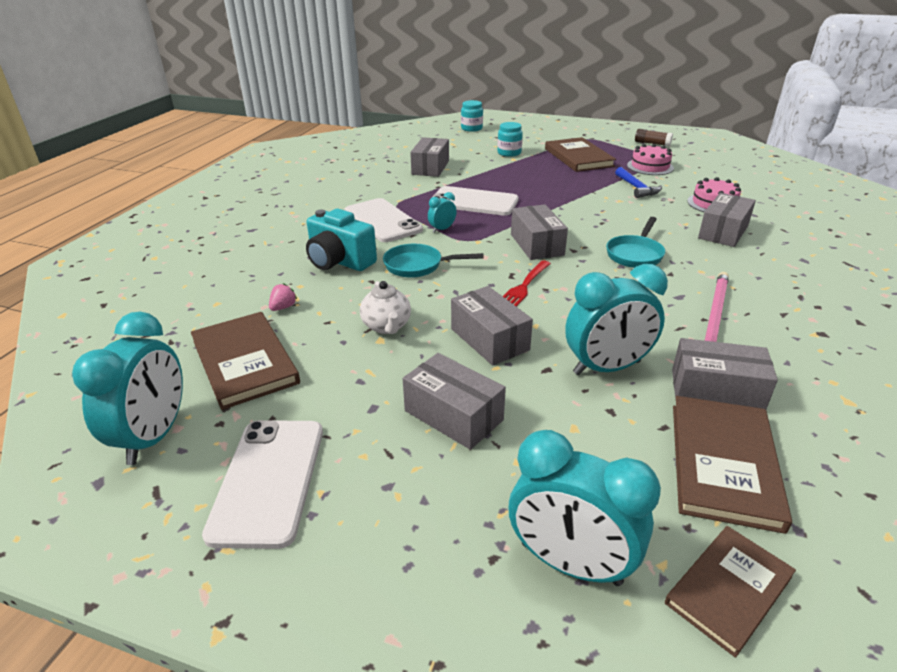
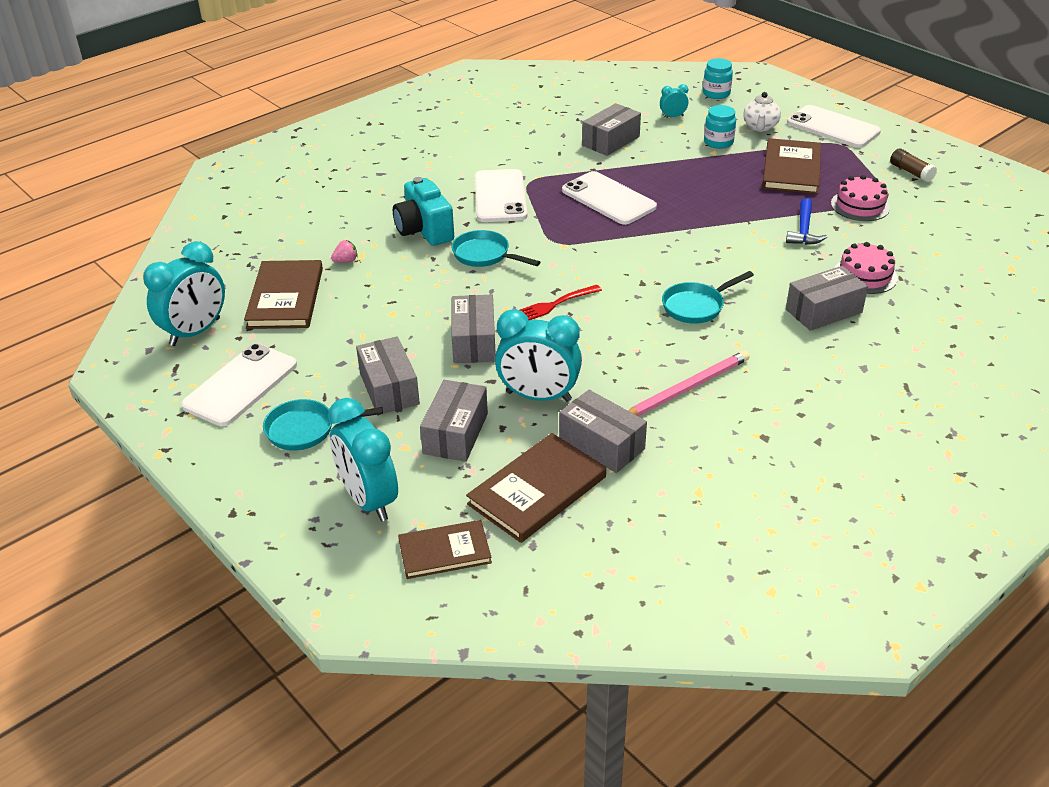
camera: 30 degrees right, 5 degrees up
(387, 326) = (407, 304): white teapot -> white teapot (760, 127)
(404, 503) = (306, 430): none -> turquoise pan
(442, 229) = (544, 222): turquoise clock -> turquoise clock (672, 117)
(537, 244) = (614, 266): grey box -> grey box (455, 433)
(571, 131) = (833, 127): none -> white phone

